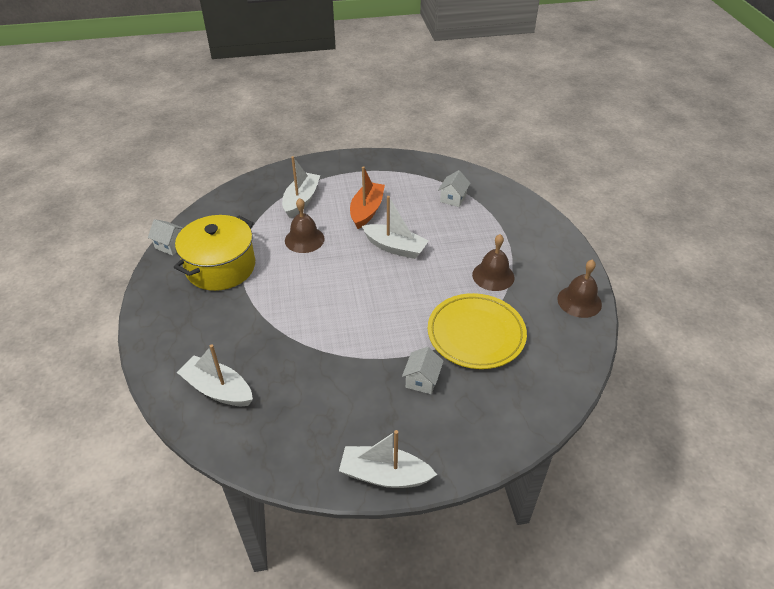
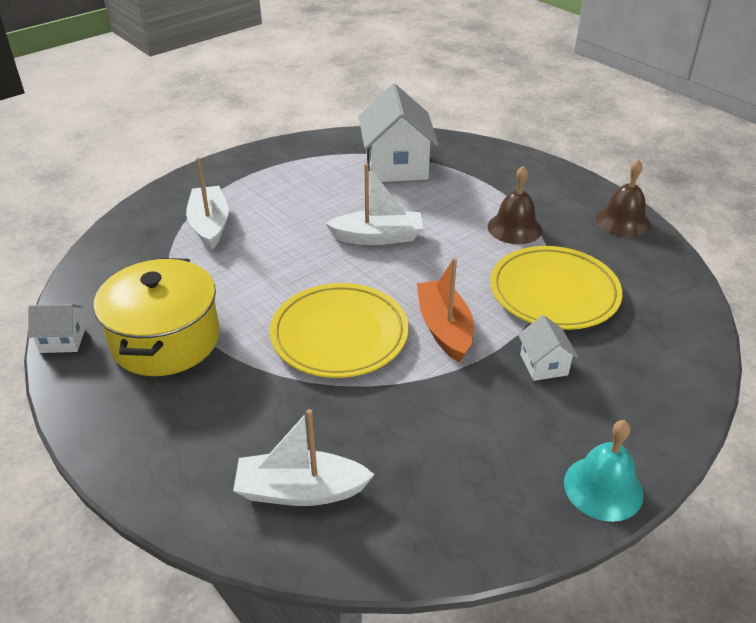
camera: 30 degrees left, 5 degrees down
(304, 239) = (255, 267): brown bell -> none
(315, 305) = (339, 335): none -> yellow plate
(367, 211) = (306, 210): orange boat -> orange boat (444, 328)
(384, 475) = (603, 488): white boat -> turquoise bell
(453, 198) = (396, 166): white house -> white house, size x2.07

